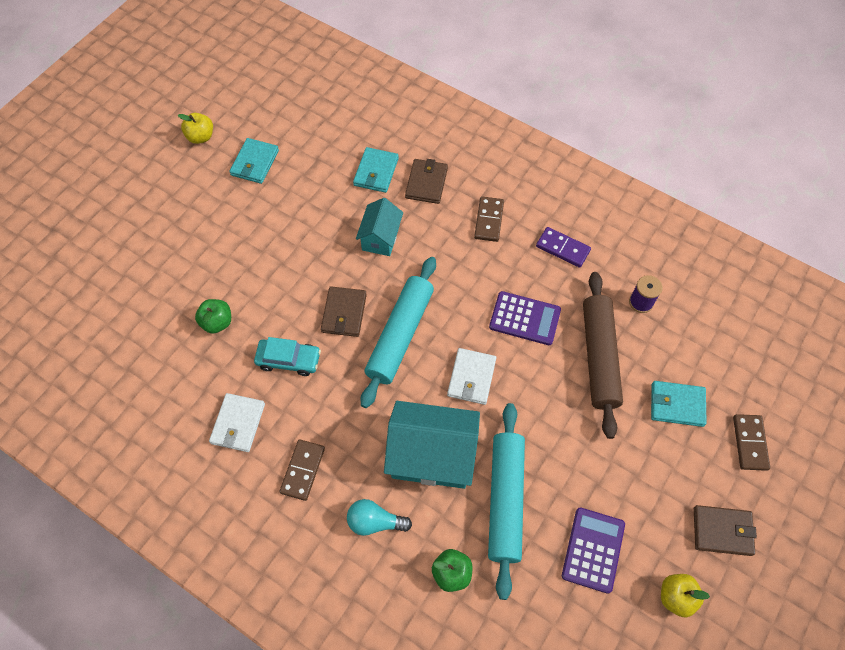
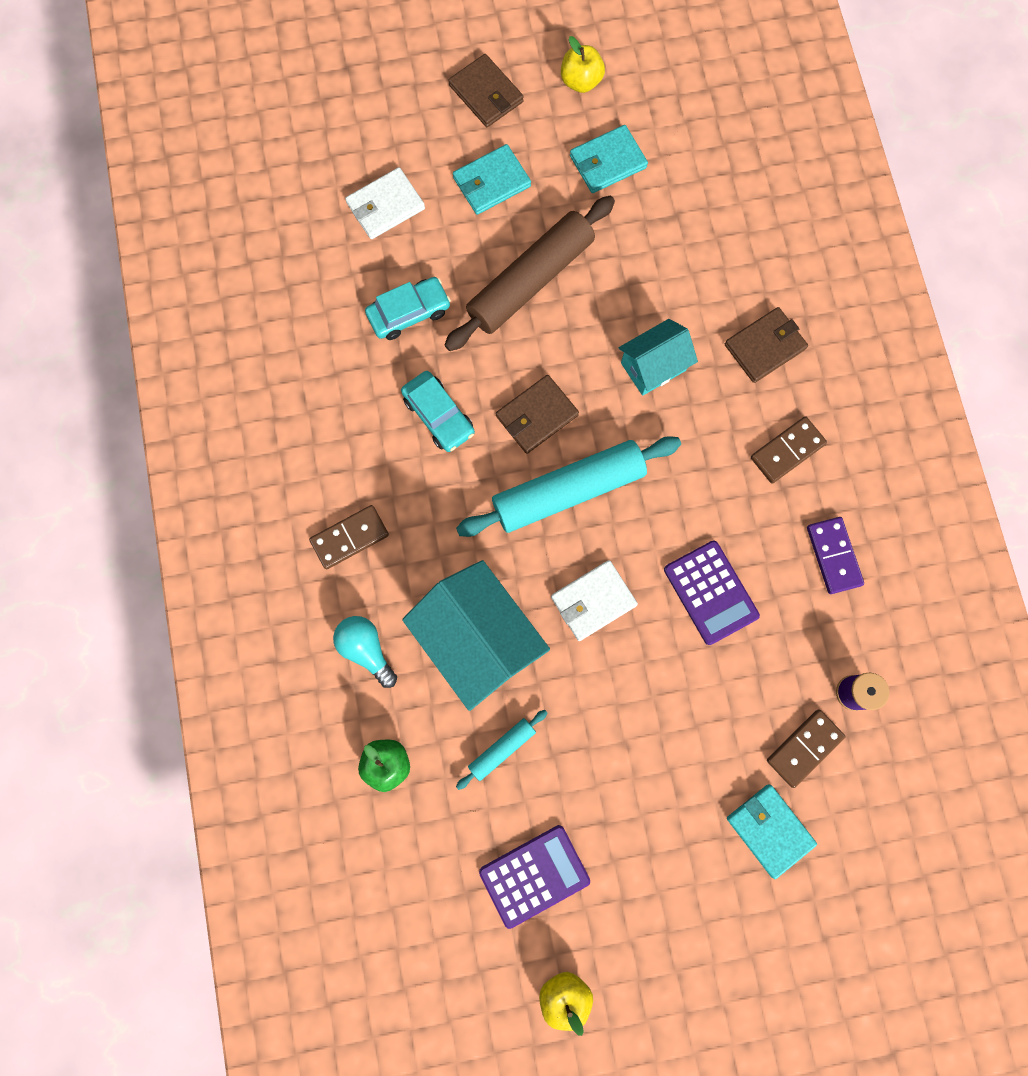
camera: 45 degrees right, 15 degrees up
(217, 322) = (409, 313): green apple -> turquoise car
(238, 423) = (335, 436): white wallet -> white wallet (385, 206)
(376, 172) = (723, 285): turquoise wallet -> turquoise wallet (491, 182)
(505, 500) = (502, 749): turquoise rolling pin -> turquoise rolling pin, size x0.46
(599, 357) = (744, 705): brown rolling pin -> brown rolling pin (530, 281)
(722, 531) = (675, 987): brown wallet -> brown wallet (486, 94)
(750, 443) = (801, 940): brown domino -> brown domino (804, 748)

